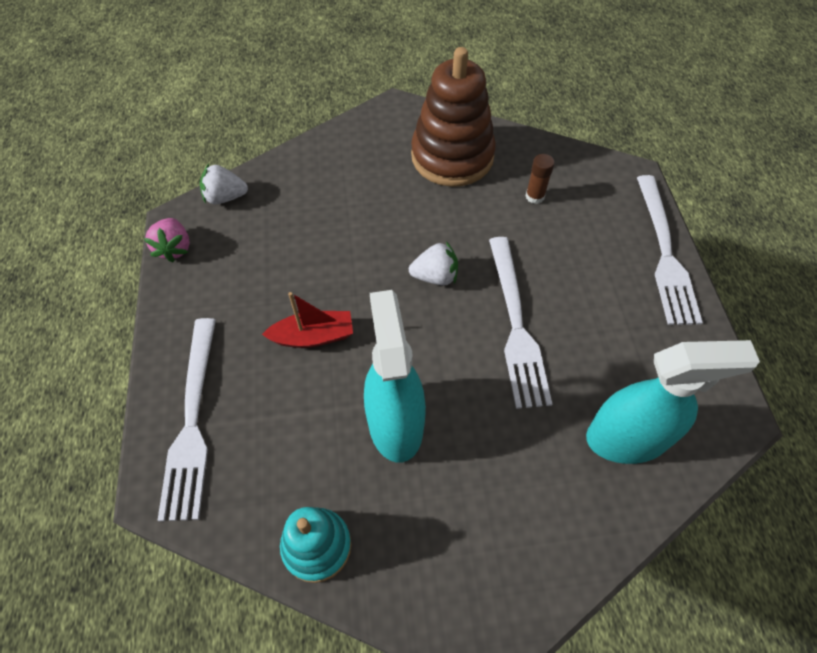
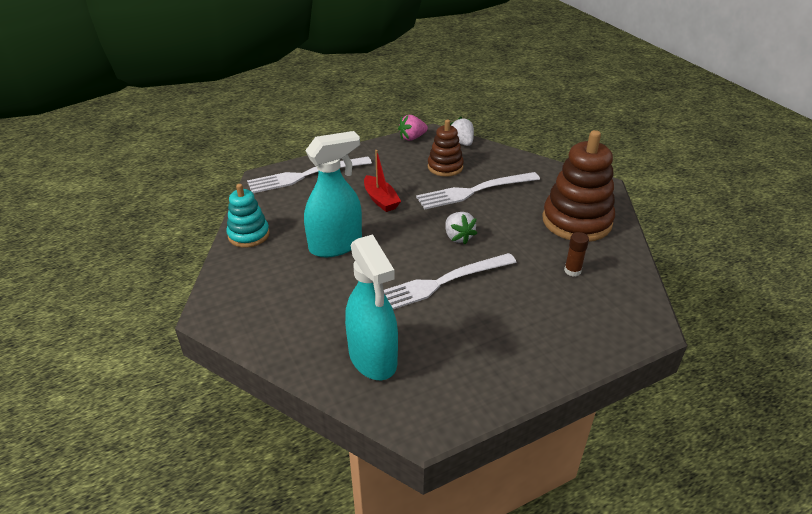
camera: 70 degrees right, 20 degrees down
(274, 236) = (445, 167): none -> brown stacking toy
(665, 255) = (570, 360): white fork -> white fork (473, 191)

